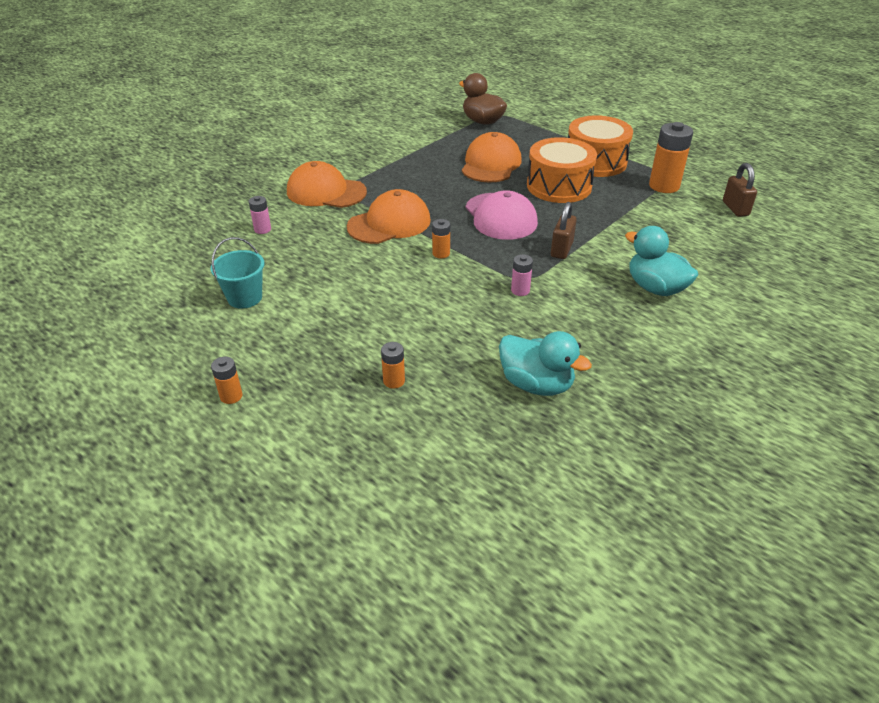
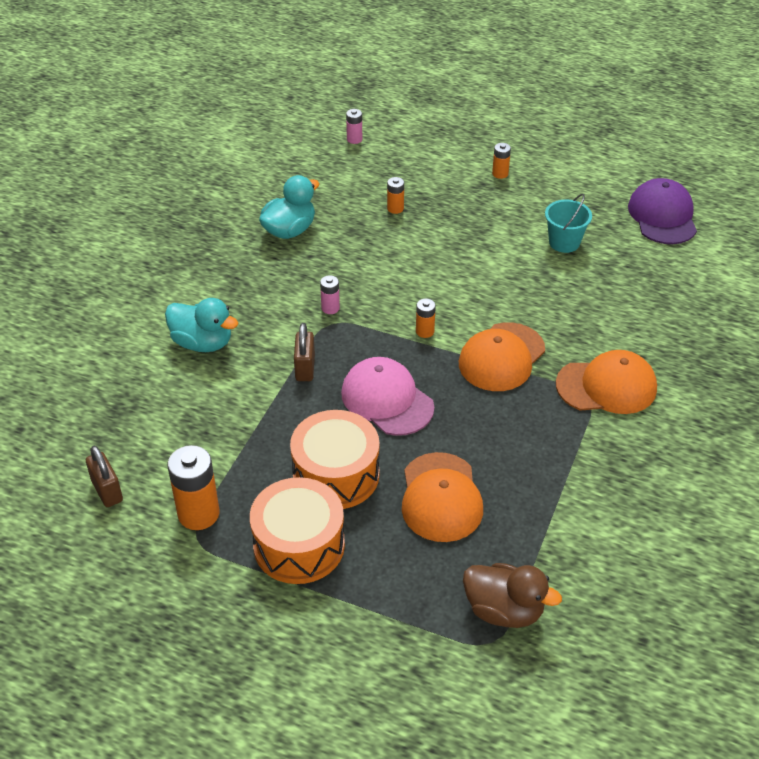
camera: 160 degrees right, 5 degrees up
(118, 300) = (662, 216): none -> purple cap
(262, 229) = (622, 315): pink battery -> pink battery (354, 139)
(536, 384) = (289, 230): turquoise duck -> turquoise duck turned 120 degrees clockwise

